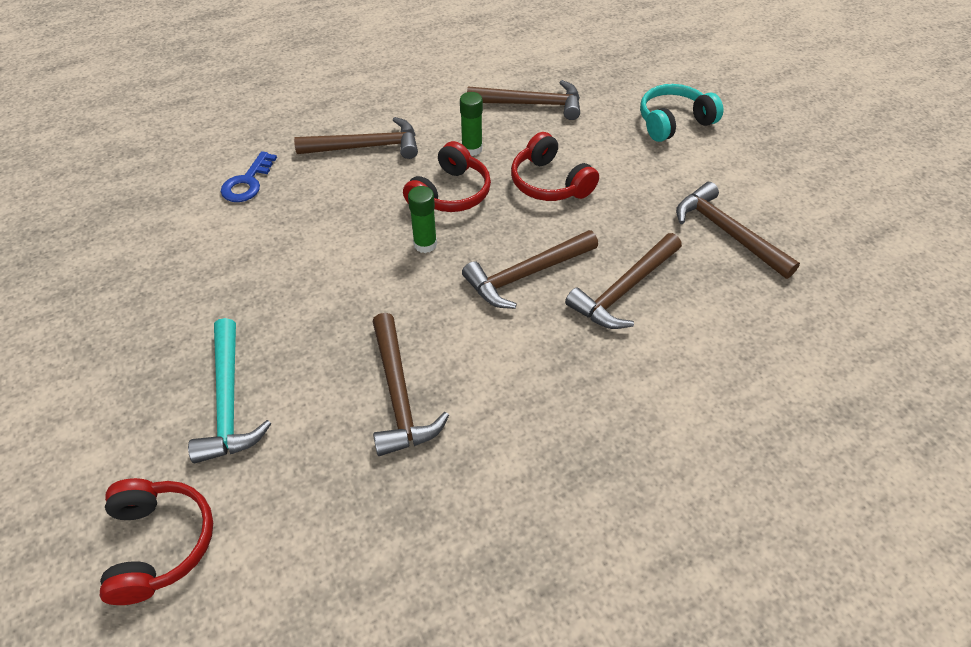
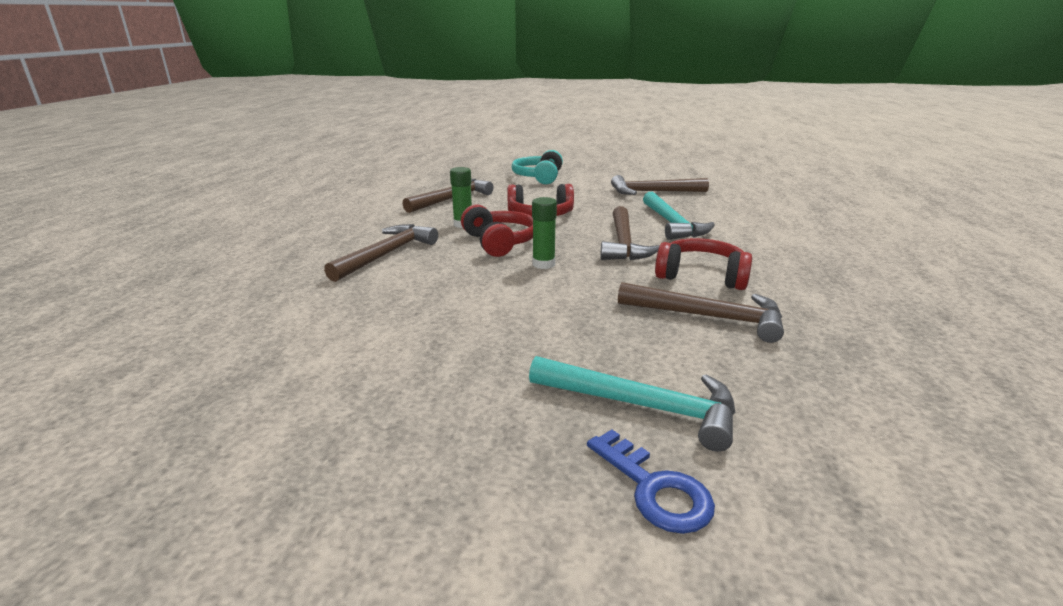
camera: 55 degrees left, 25 degrees down
(160, 543) = (843, 516): red headphones -> red headphones (701, 276)
(247, 182) = (326, 314): blue key -> blue key (654, 488)
(624, 290) = (672, 224): brown hammer -> turquoise hammer

